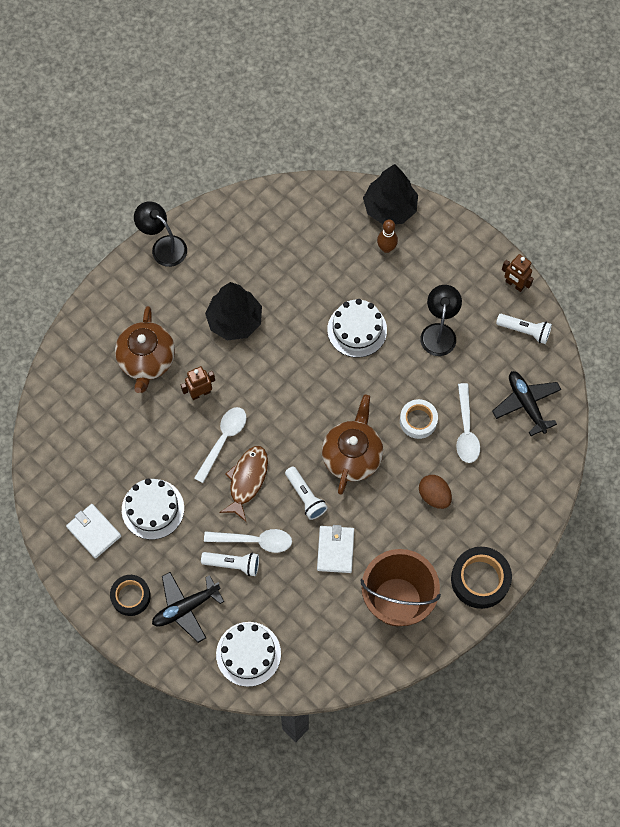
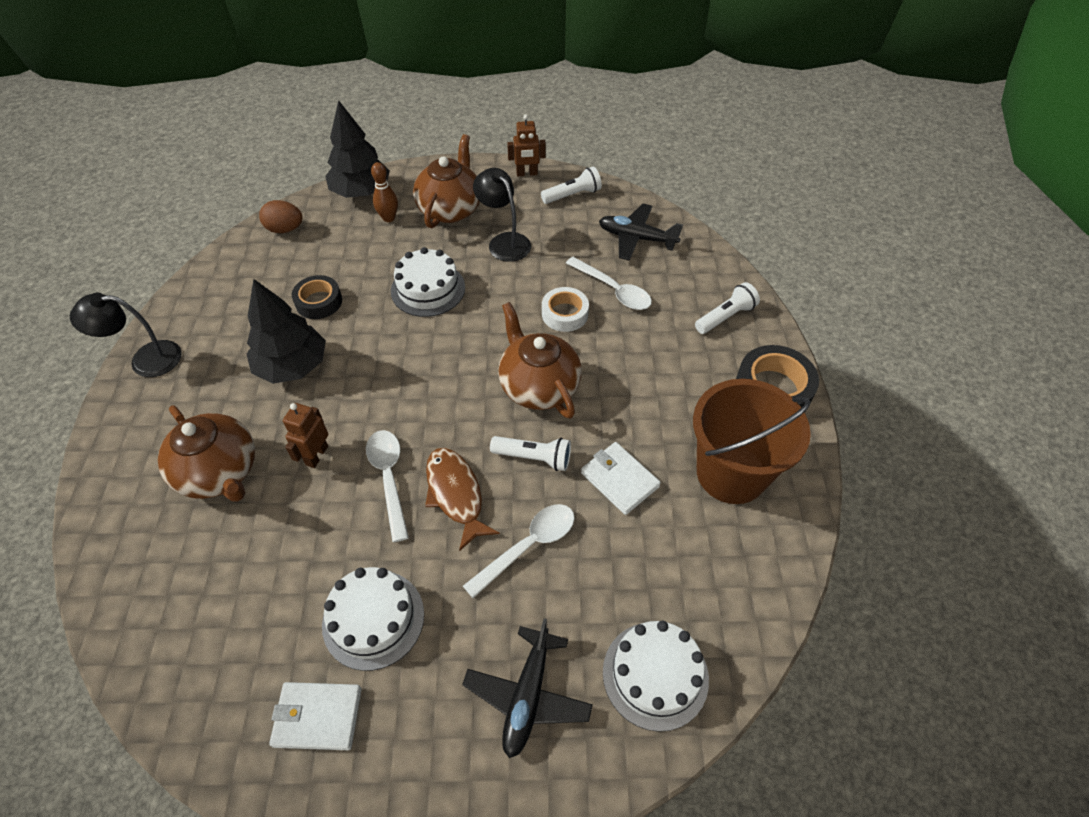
camera: 45 degrees left, 15 degrees down
(131, 596) = (444, 752): black tape -> black tape (319, 302)
(233, 564) = (531, 592): white flashlight -> white flashlight (725, 317)
(432, 274) = (450, 209): none -> brown teapot
(434, 496) = (650, 358): brown egg -> brown egg (285, 229)

